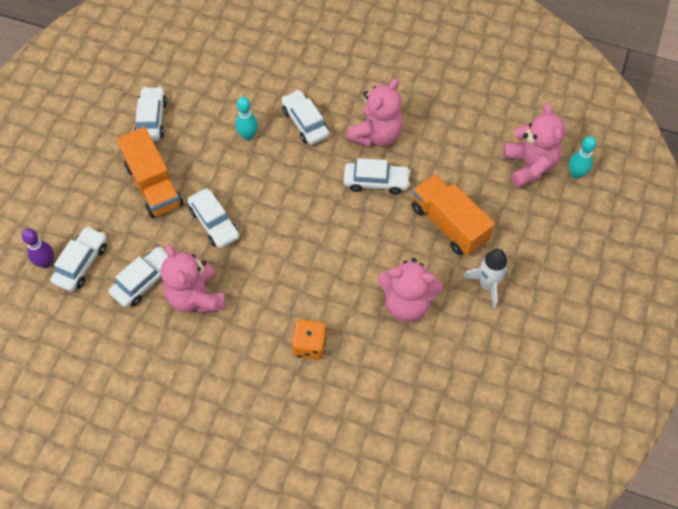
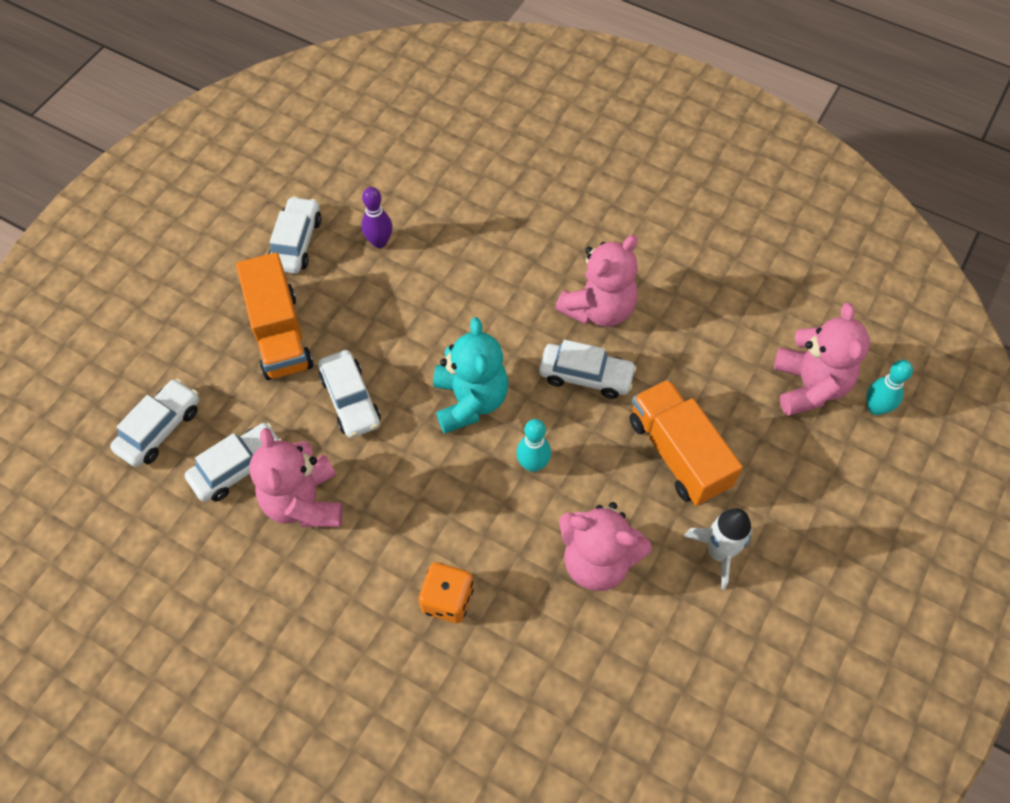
camera: 10 degrees right, 0 degrees up
(46, 263) = (113, 420): purple bowling pin -> purple bowling pin (379, 242)
(248, 135) = (421, 284): turquoise bowling pin -> turquoise bowling pin (533, 464)
(298, 211) = (470, 401): none -> turquoise teddy bear
(305, 123) = (503, 277): white car -> none

